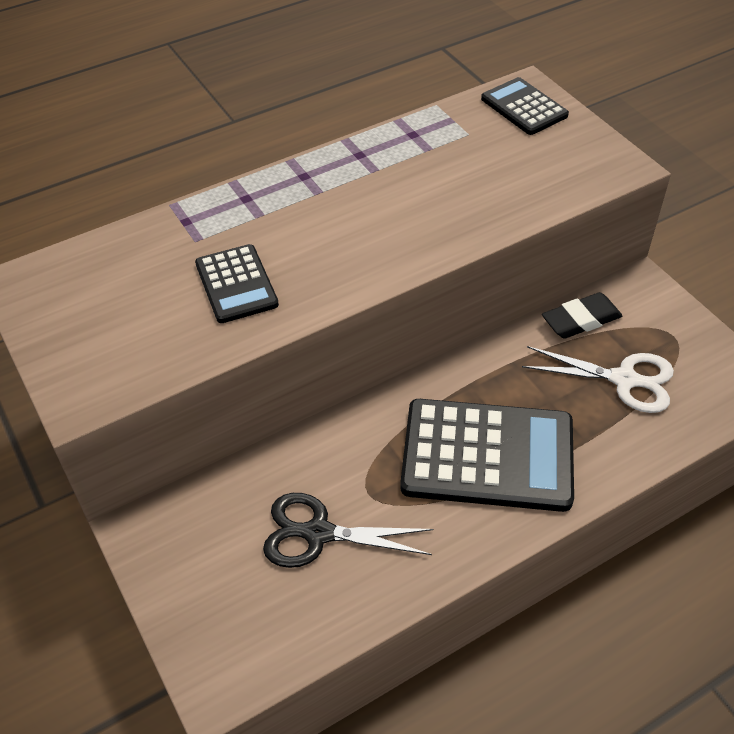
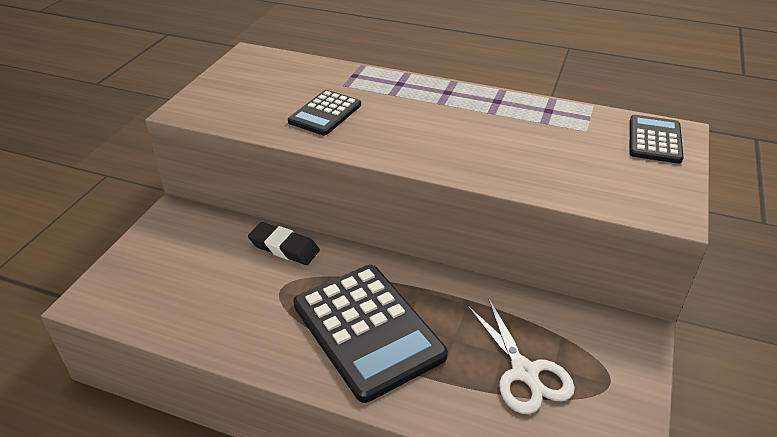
camera: 50 degrees right, 10 degrees down
(318, 533) = (229, 283): black scissors -> none
(581, 320) = (553, 316): black eraser -> black eraser (284, 248)

